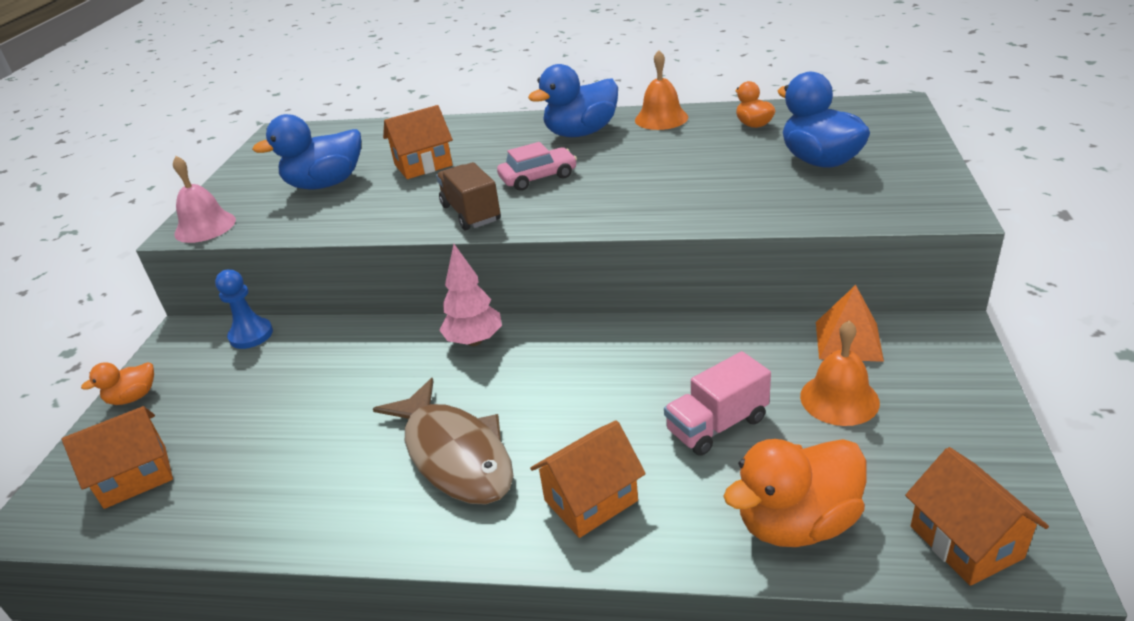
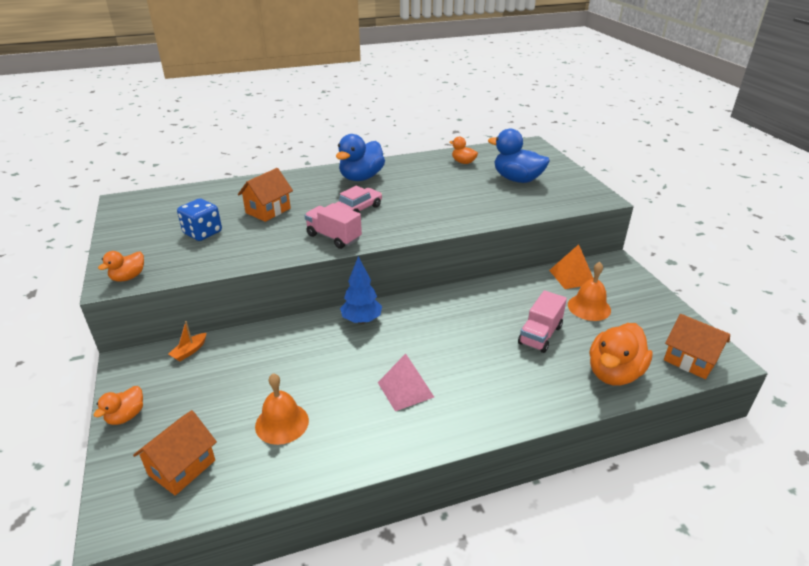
camera: 30 degrees left, 0 degrees up
(205, 227) = (128, 277): pink bell -> orange duck
(251, 335) = (189, 351): blue pawn -> orange boat
(325, 184) = (202, 233): blue duck -> blue dice
(455, 454) = (405, 389): brown fish -> pink pyramid
(471, 213) = (333, 237): brown truck -> pink truck
(474, 341) = (361, 320): pink tree -> blue tree
(591, 500) = (505, 392): orange house -> none
(661, 118) = (405, 163): orange bell -> orange bell (282, 423)

